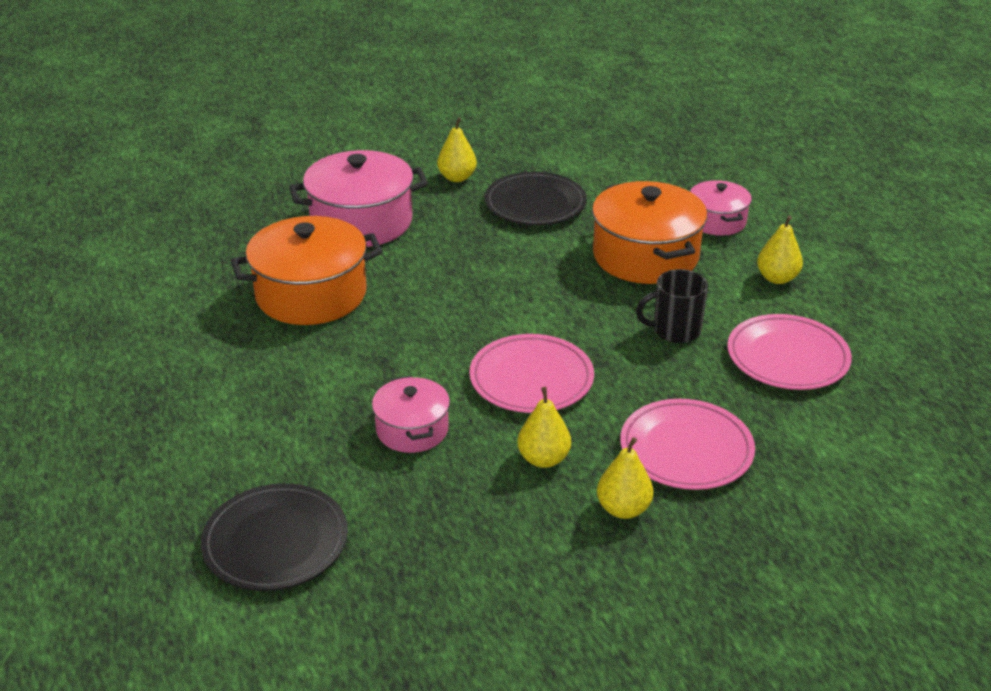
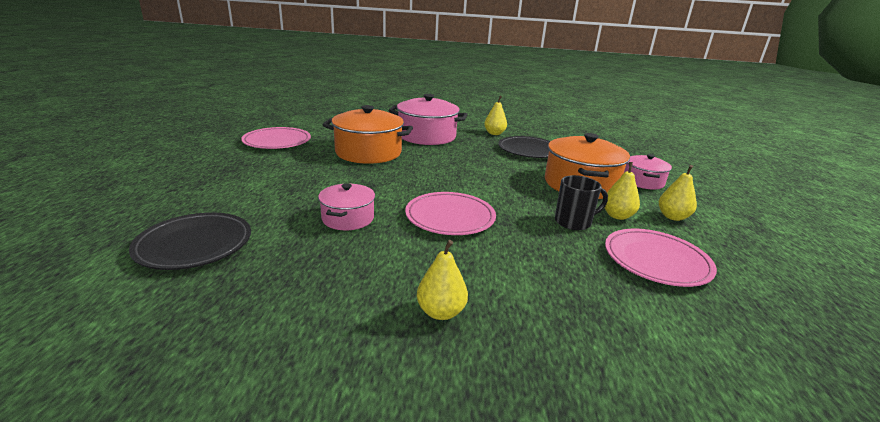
camera: 25 degrees right, 10 degrees down
(543, 459) = (413, 260): yellow pear -> yellow pear (617, 216)
(675, 330) = (573, 222): black mug -> black mug turned 150 degrees clockwise
(686, 449) = (527, 291): pink plate -> pink plate (277, 142)

